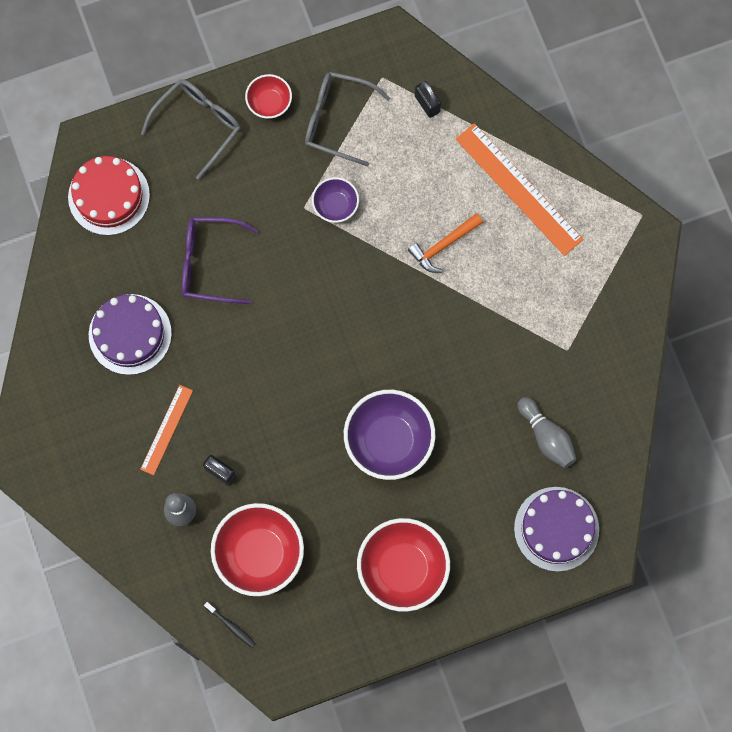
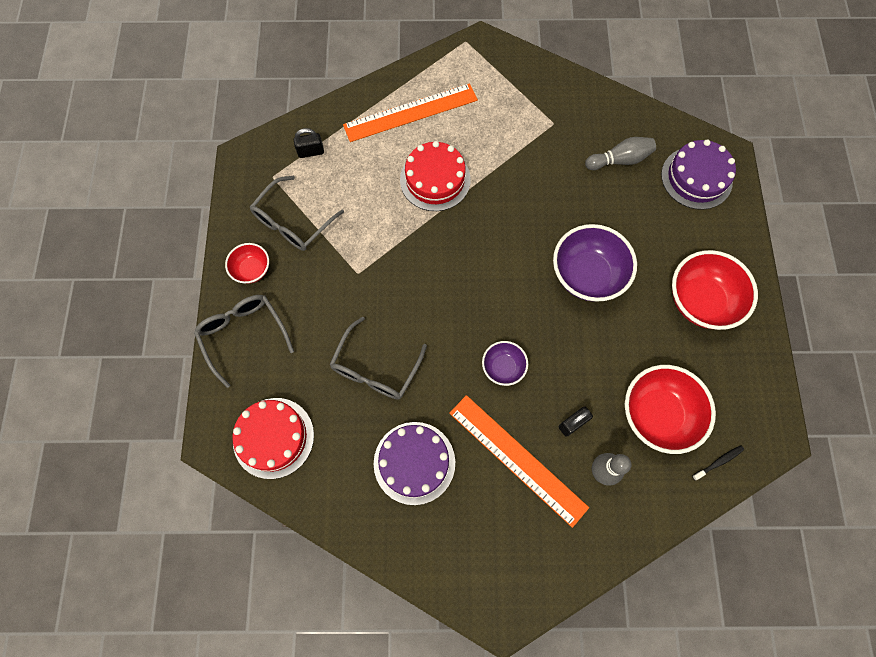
camera: 70 degrees left, 5 degrees down
(166, 429) = (517, 459): orange ruler -> orange ruler, size x1.78
(209, 263) = (375, 368): purple glasses -> grey glasses
(335, 205) = (367, 248): purple bowl -> purple bowl (503, 367)
(443, 245) = (435, 179): orange hammer -> red cake

